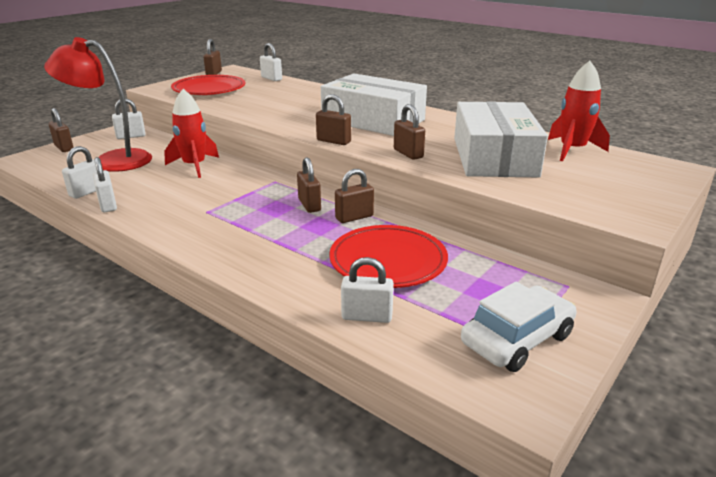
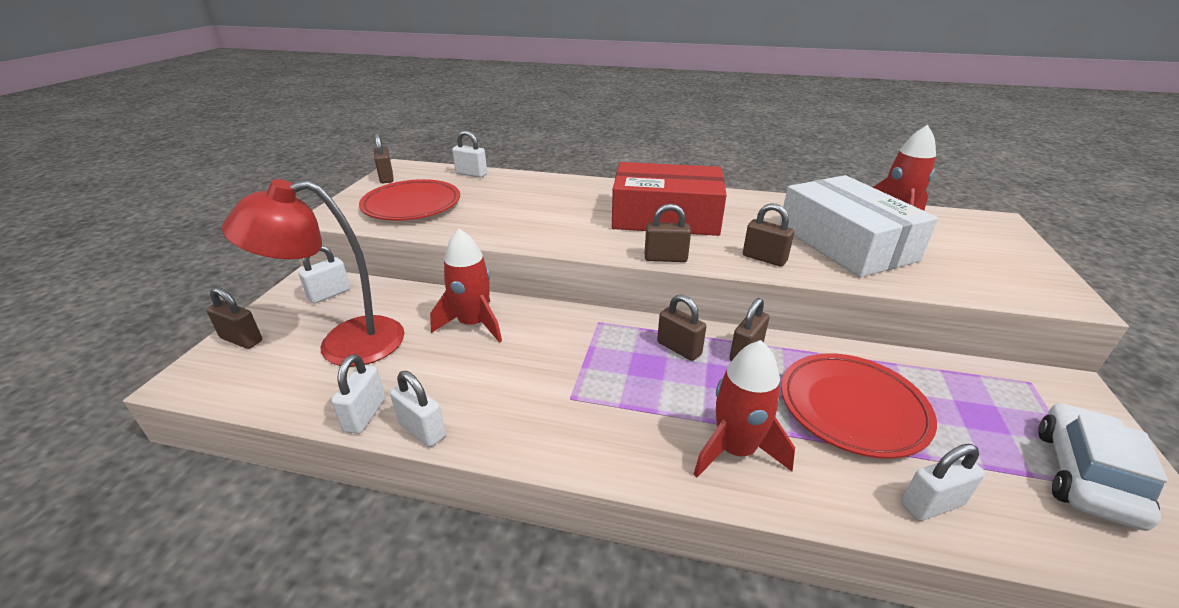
camera: 25 degrees left, 5 degrees up
(273, 258) = (735, 450): none -> red rocket
(373, 120) = (666, 216): white box -> red box

